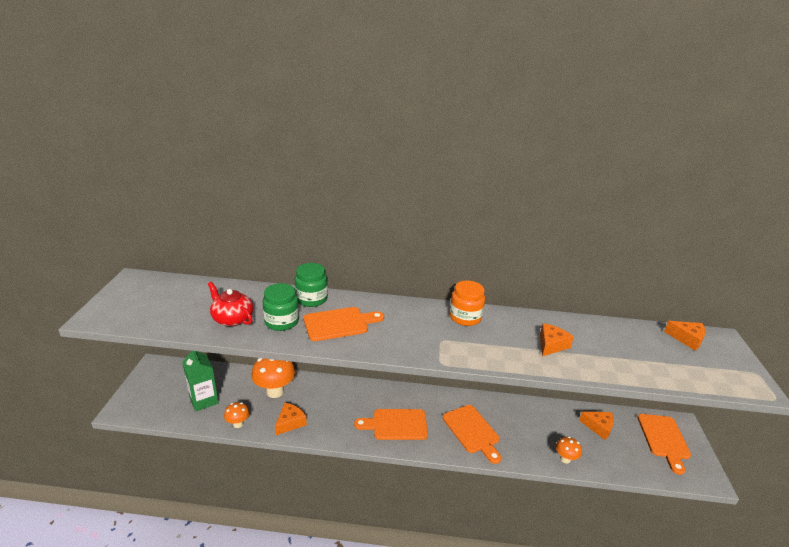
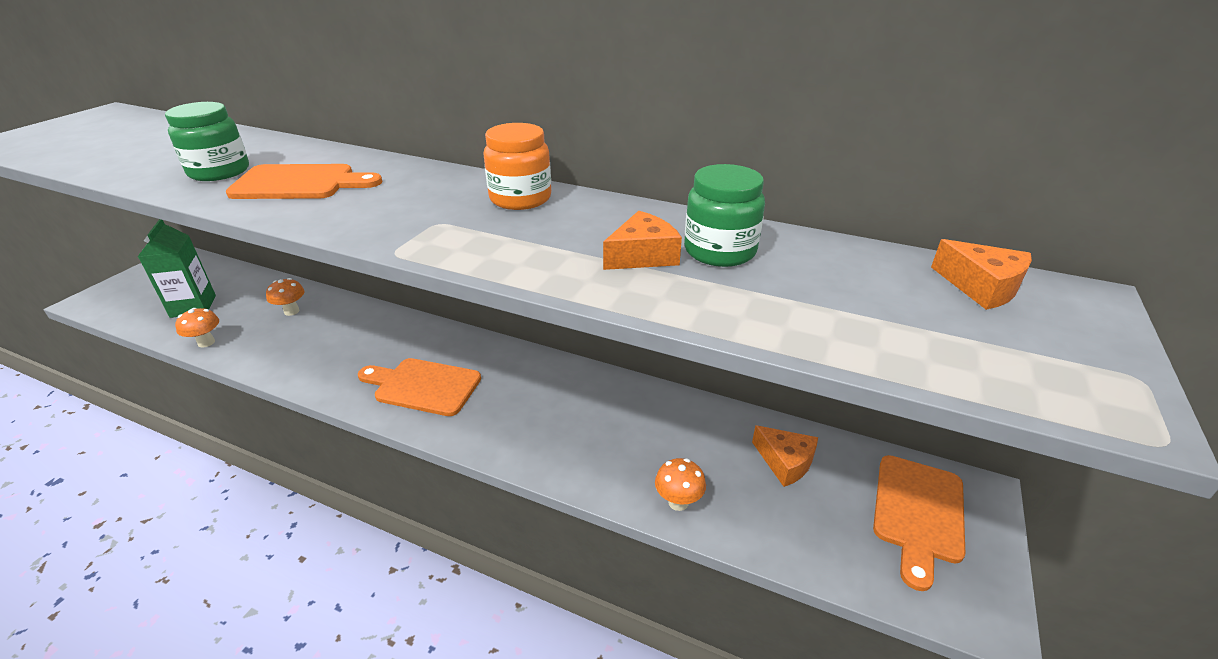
camera: 20 degrees right, 5 degrees up
(232, 319) = (158, 161): red teapot -> none
(275, 391) = (291, 311): orange mushroom -> orange mushroom, size x0.53
(290, 423) = (274, 354): orange cheese -> none
(311, 299) = (302, 152): green jar -> green jar (719, 251)
(472, 431) = (539, 420): orange cutting board -> none

